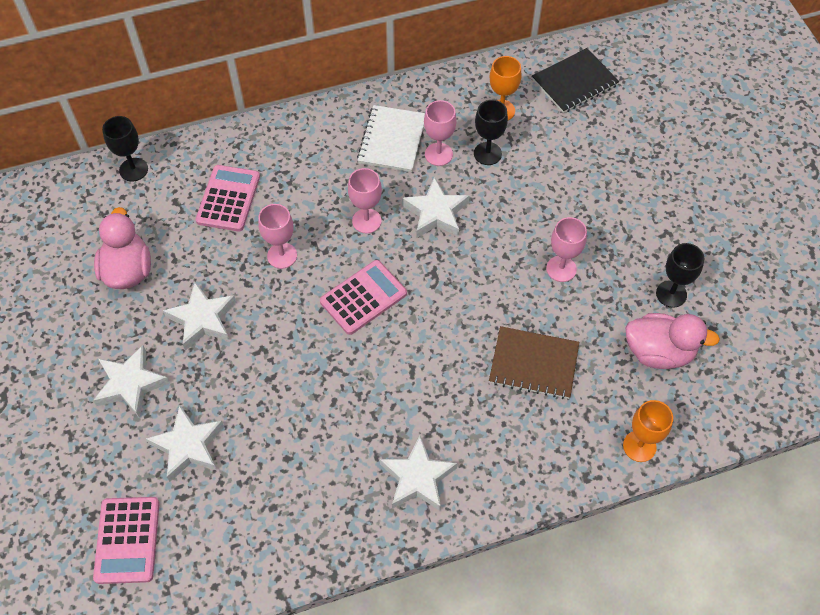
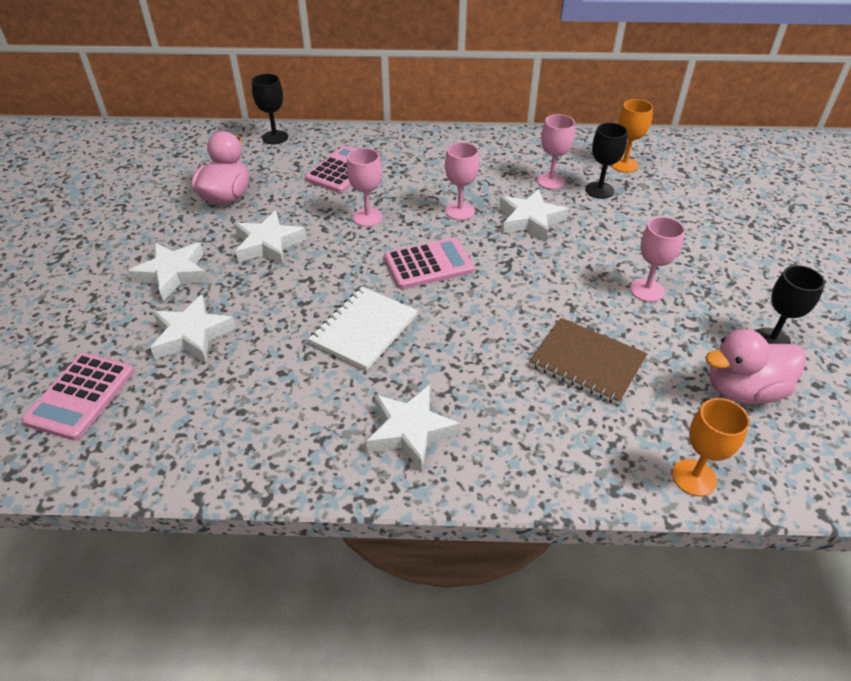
camera: 20 degrees right, 15 degrees down
(392, 140) = (510, 163): white notebook -> white notebook (364, 329)
(574, 82) = (705, 160): black notebook -> none
(658, 352) = (743, 390): pink duck -> pink duck turned 135 degrees clockwise

